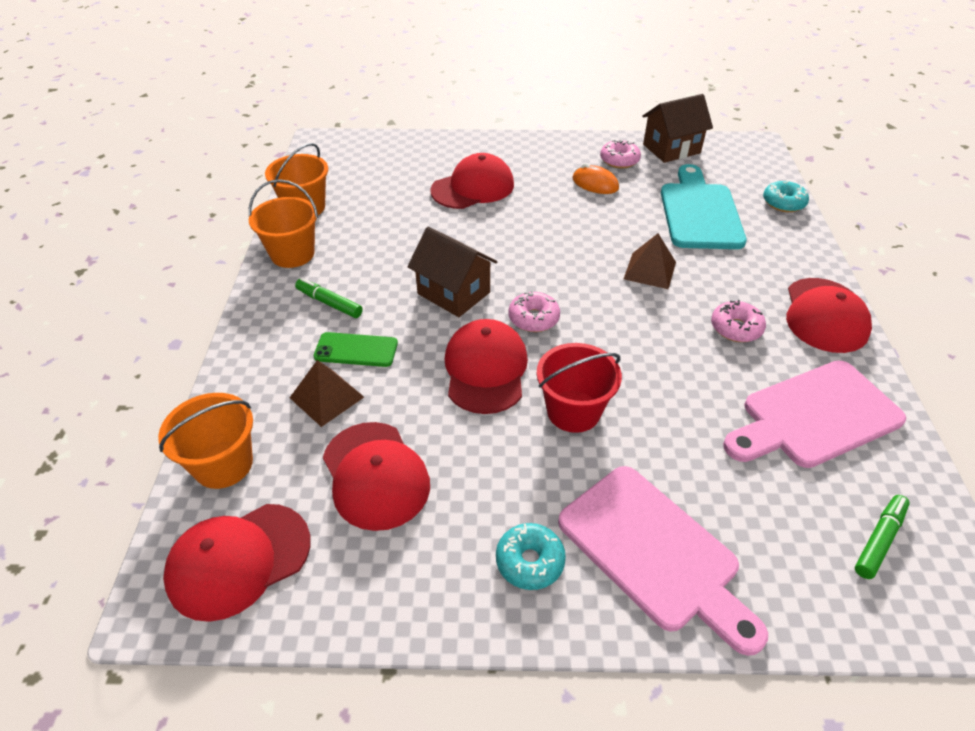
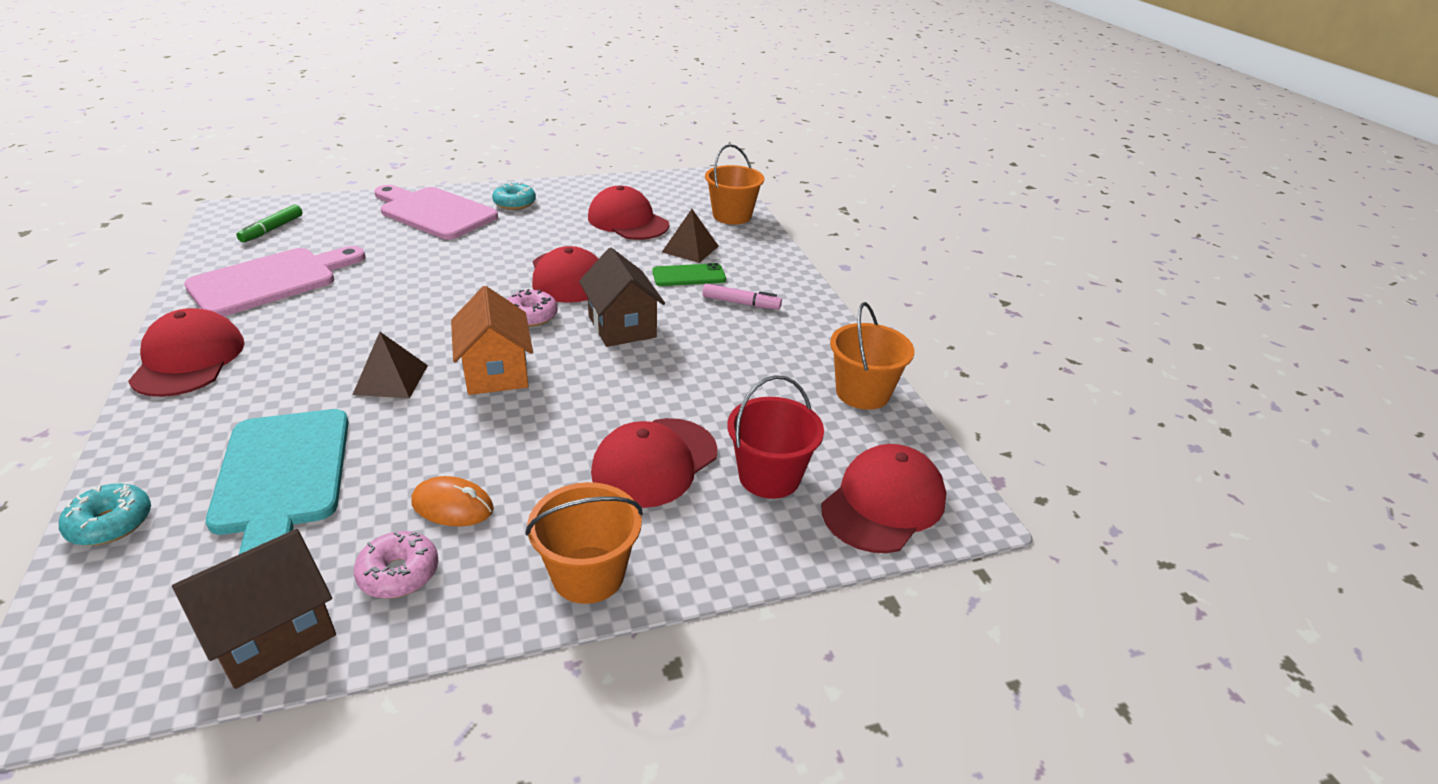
camera: 160 degrees right, 10 degrees down
(238, 560) = (686, 190): red cap -> red cap (883, 503)
(292, 254) = (820, 339): orange bucket -> orange bucket (588, 574)
(329, 303) = (740, 303): green marker -> pink marker
(453, 293) = (622, 327): brown house -> brown house turned 45 degrees clockwise
(568, 264) = (496, 372): none -> orange house
(573, 411) = (488, 262): red bucket -> red bucket (769, 476)
(736, 328) = (309, 334): pink donut -> none

